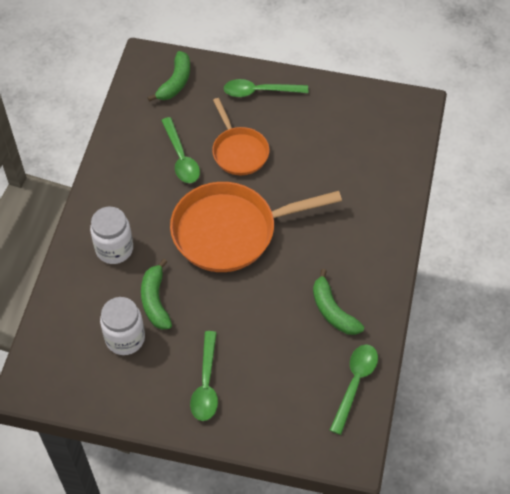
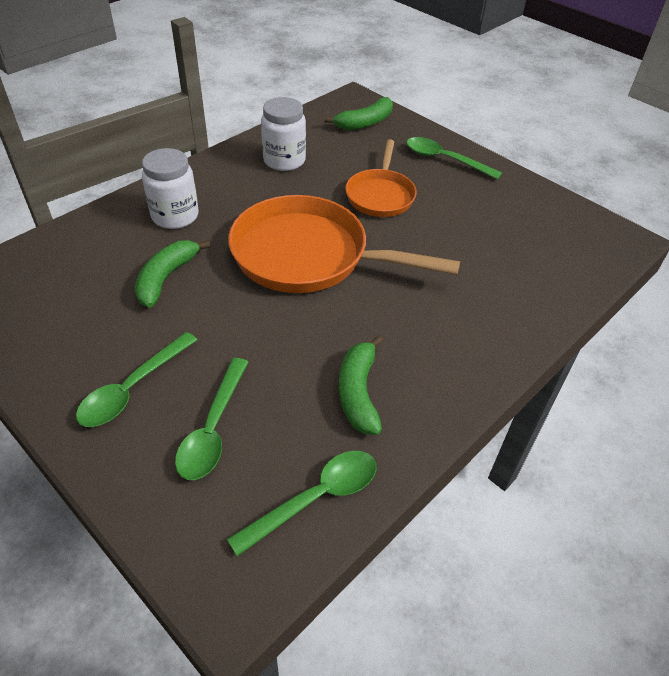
camera: 30 degrees right, 10 degrees down
(125, 338) = (99, 296): white jar -> white jar (284, 160)
(181, 158) = (315, 176): green spoon -> green spoon (212, 429)

